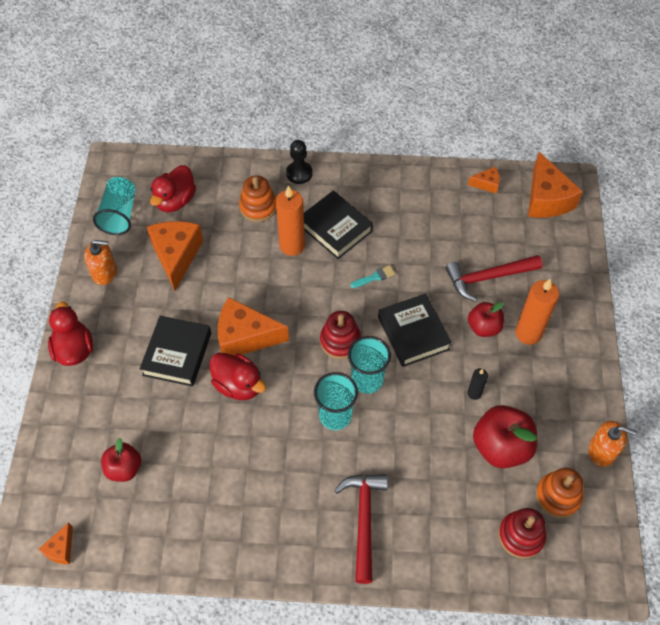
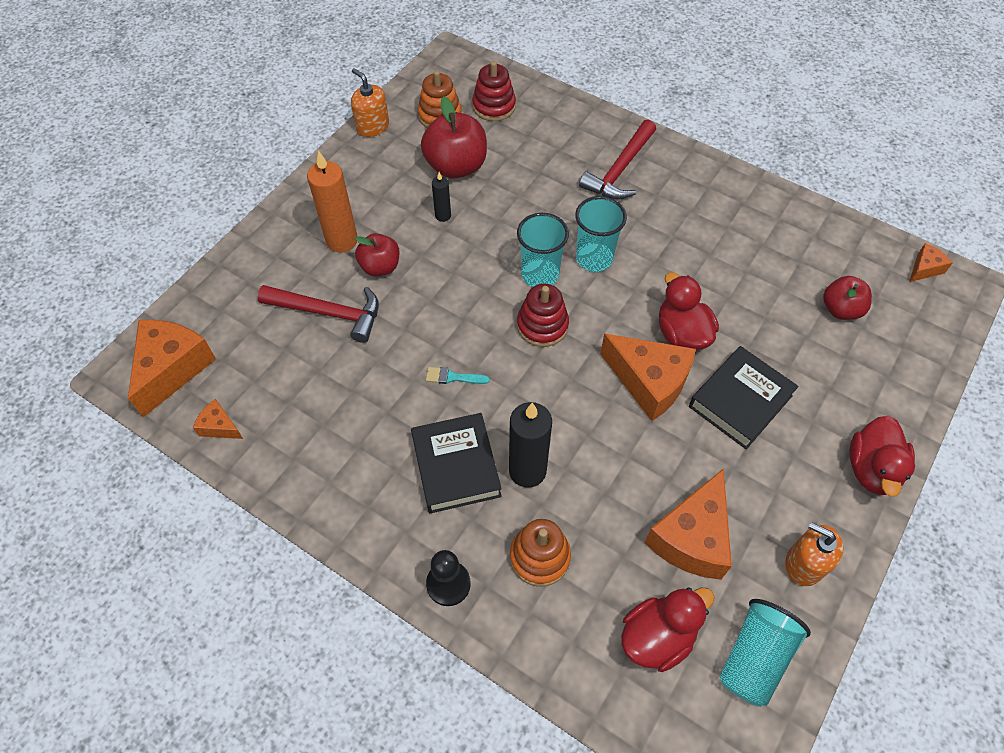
camera: 150 degrees left, 0 degrees up
(292, 246) = (527, 471): orange candle -> black candle
(413, 333) = (458, 296): black book -> none

